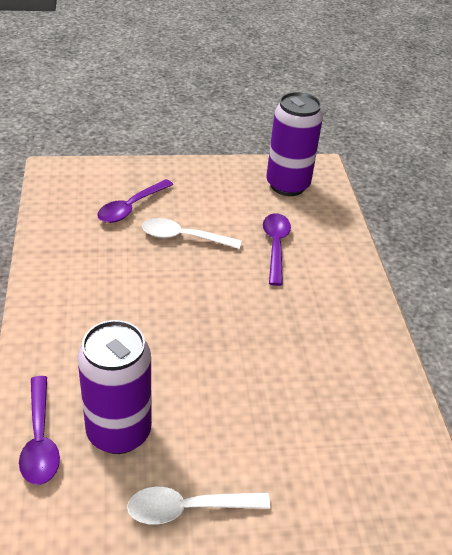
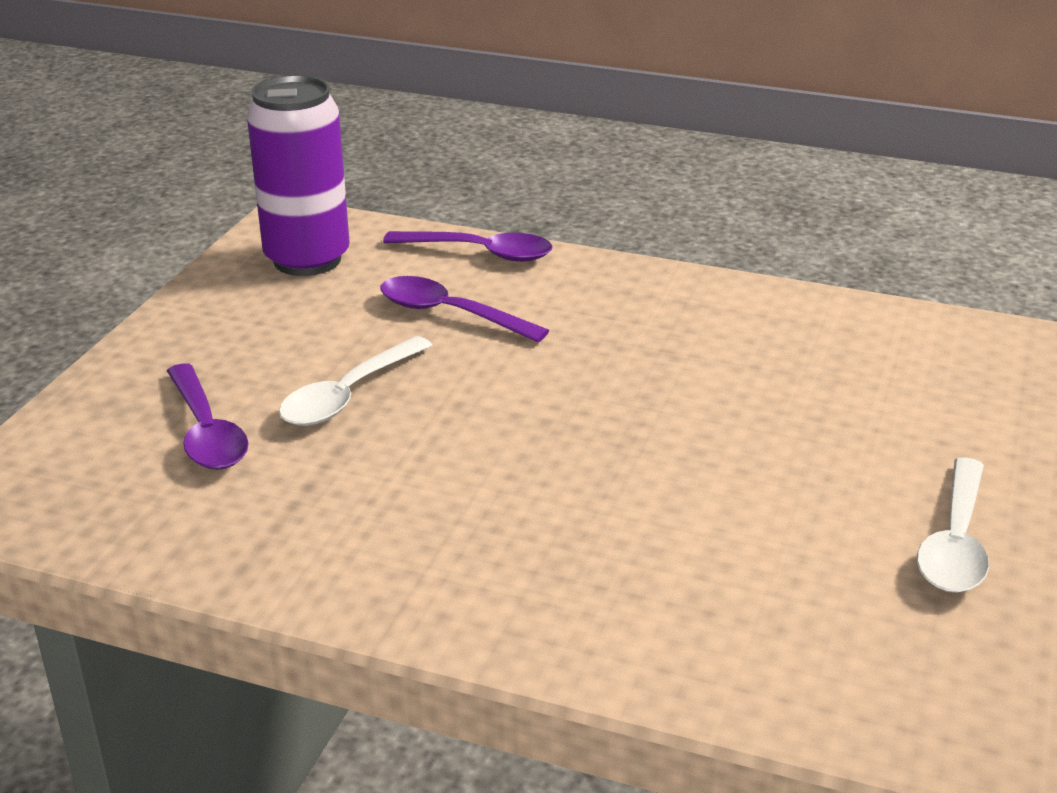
camera: 60 degrees left, 10 degrees down
(40, 440) = (752, 674): purple spoon -> purple spoon (480, 253)
(119, 432) = (775, 577): purple can -> none

